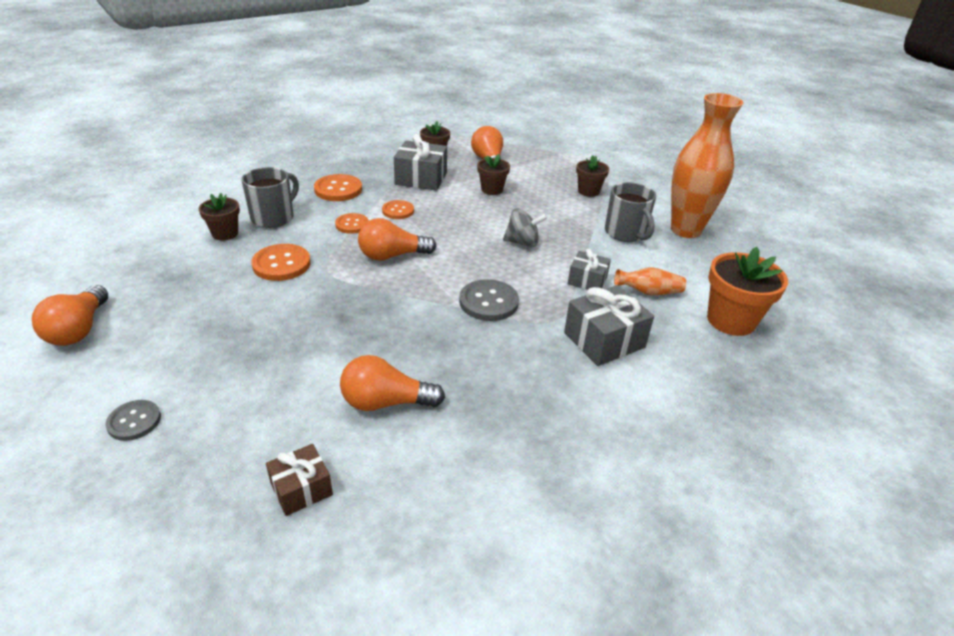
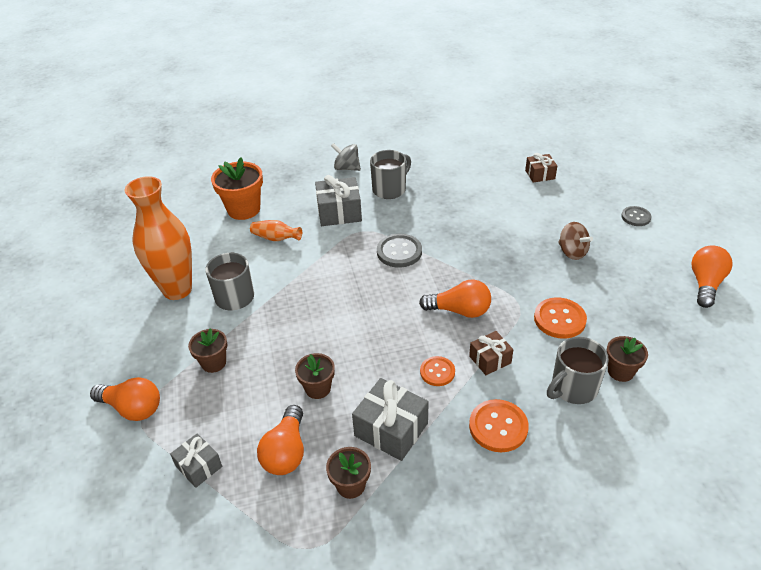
camera: 155 degrees left, 5 degrees up
(256, 341) = (572, 252): none -> brown spinning top
(352, 224) = (490, 359): orange button -> brown gift
(386, 402) = (491, 202): orange light bulb -> orange light bulb (132, 408)
(522, 242) = (336, 303): grey spinning top -> grey spinning top (347, 168)
(560, 394) = (390, 189): none -> grey mug
(587, 280) = (312, 256): grey gift -> grey gift (199, 466)

